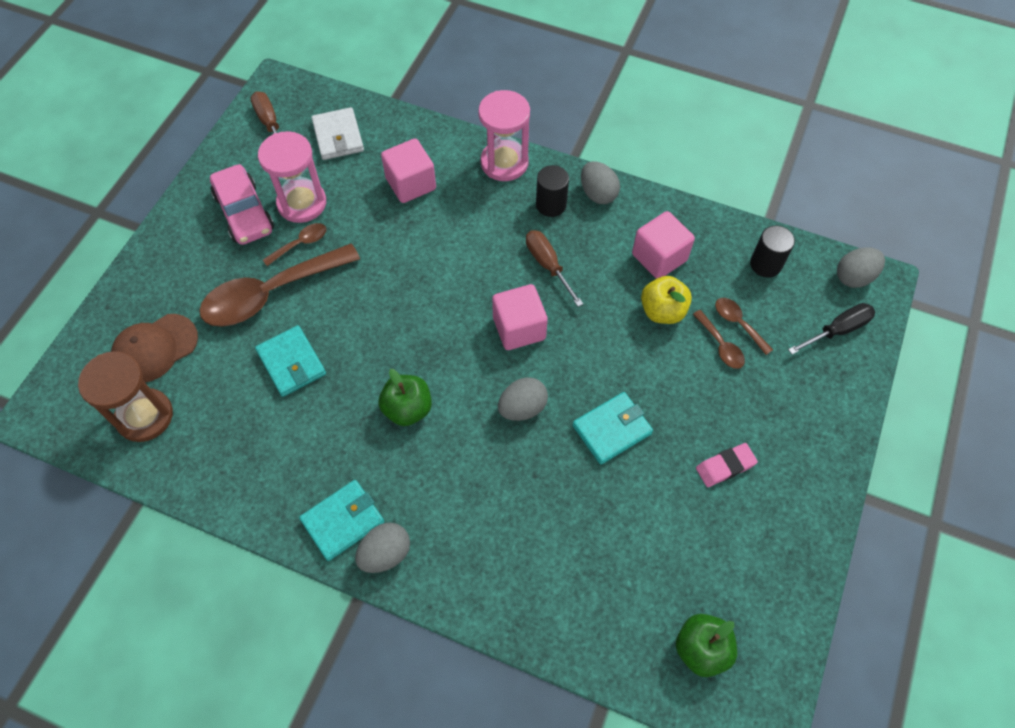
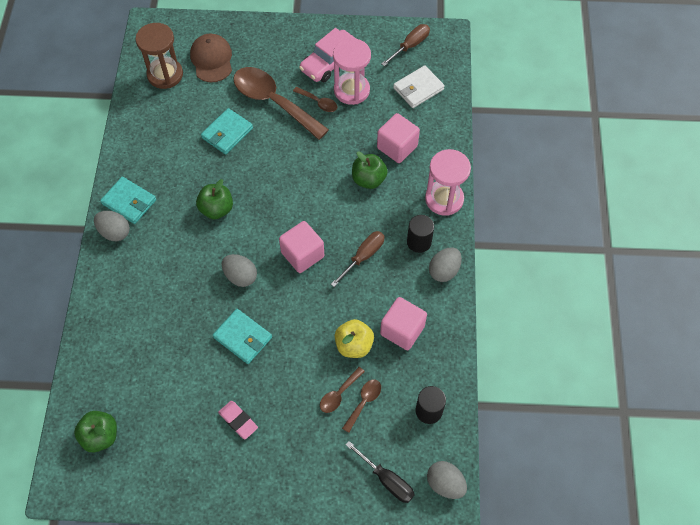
camera: 70 degrees right, 0 degrees up
(155, 348) = (212, 59): brown cap -> brown cap turned 45 degrees clockwise
(443, 226) = (368, 179): none -> green apple

